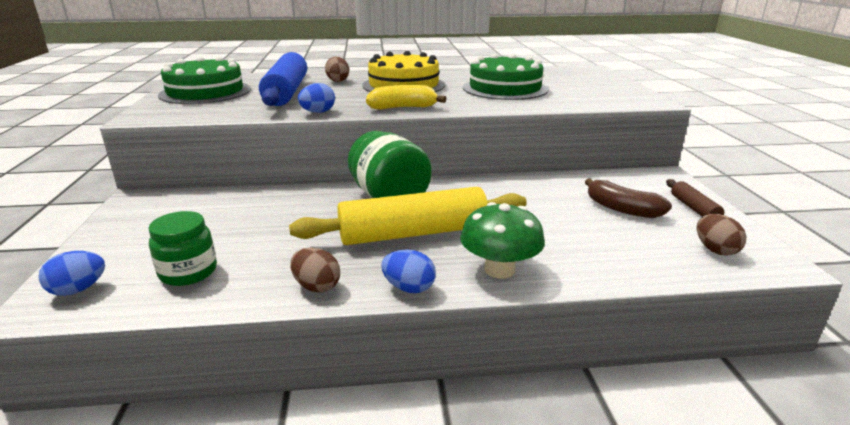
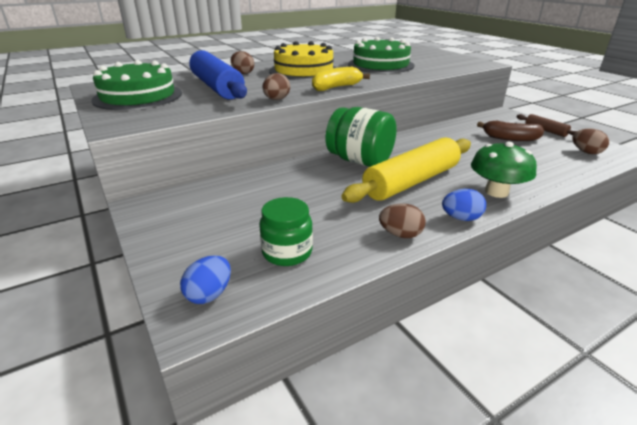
camera: 25 degrees left, 5 degrees up
(318, 112) = (276, 99): blue egg -> brown egg

